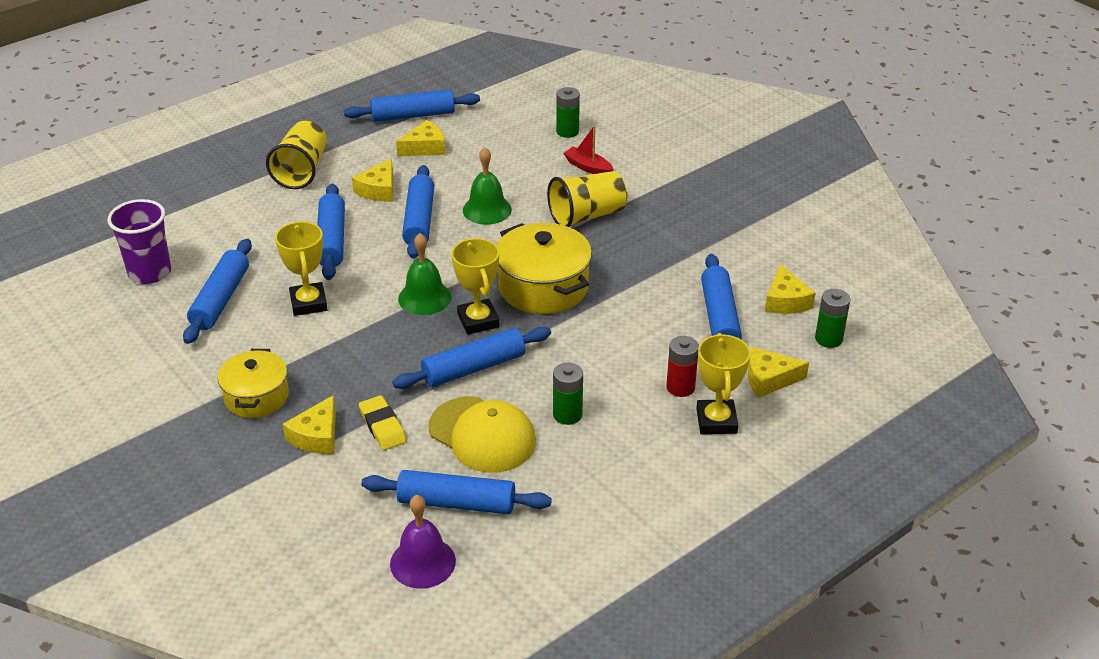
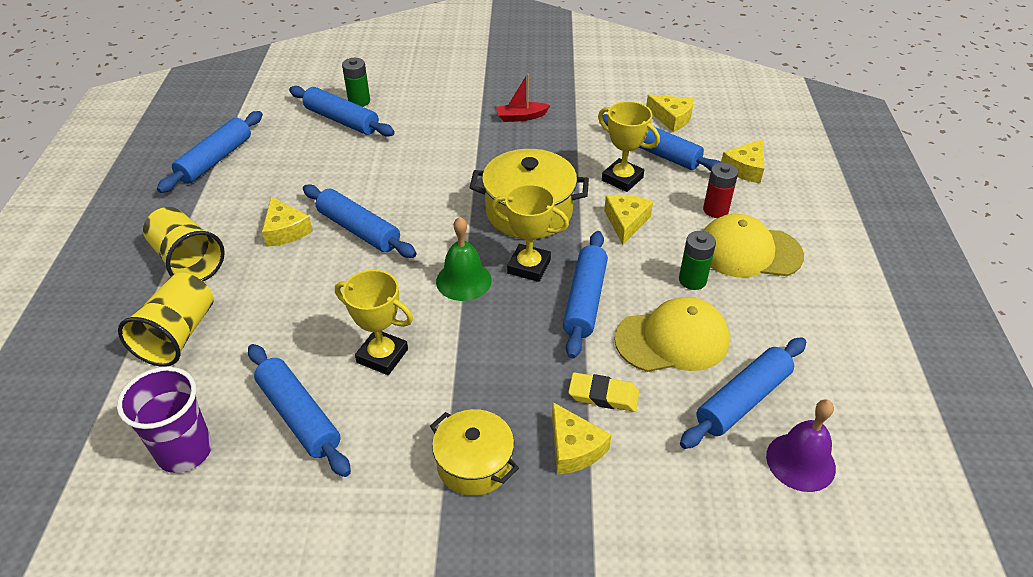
camera: 50 degrees left, 5 degrees up
(331, 240) = (313, 294): blue rolling pin -> blue rolling pin (341, 120)
(425, 148) = (268, 176): yellow cheese -> yellow cheese (626, 222)
(487, 210) = (396, 188): green bell -> none
(587, 215) = (471, 146): yellow cup -> yellow cup (178, 335)
(588, 167) = (415, 115): red boat -> red boat (521, 117)
(646, 431) = (748, 251): none -> yellow cap
(716, 421) = (767, 214): yellow trophy -> yellow trophy (622, 179)
(828, 339) = (729, 124): green battery -> none

